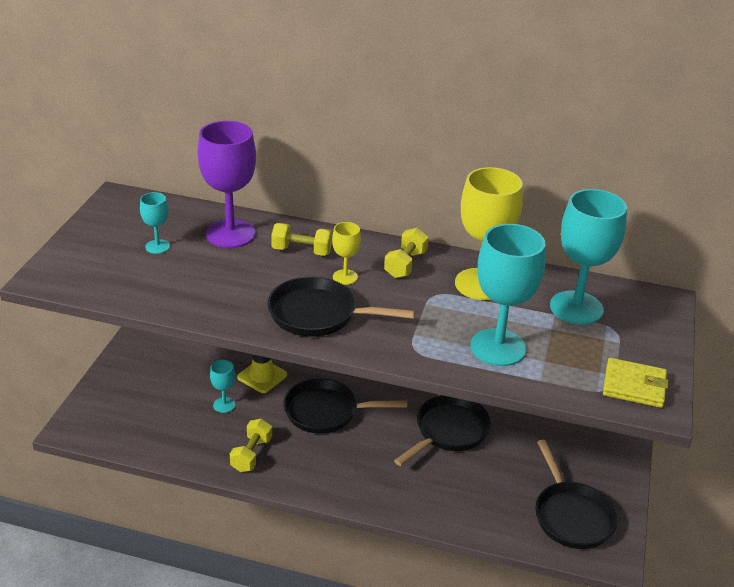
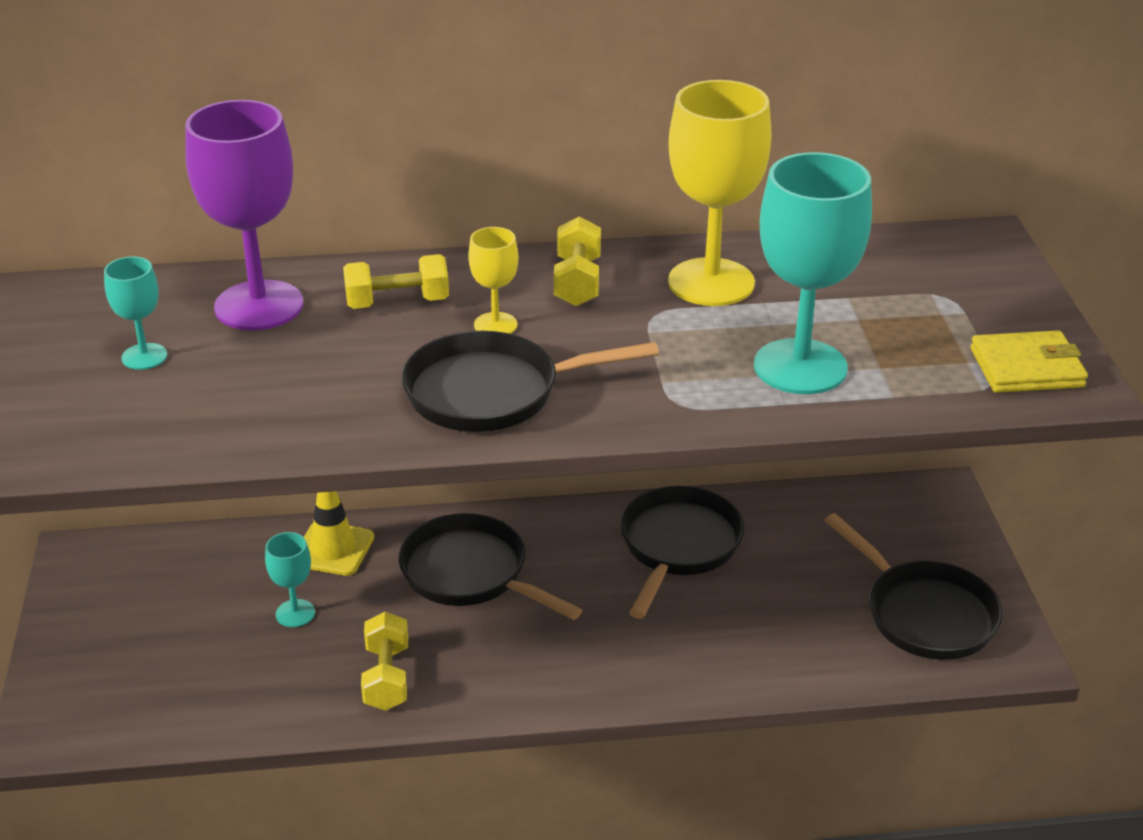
camera: 20 degrees left, 0 degrees up
(326, 412) = (470, 574): black pan -> black pan turned 60 degrees clockwise
(576, 308) = (872, 280): turquoise goblet -> none

